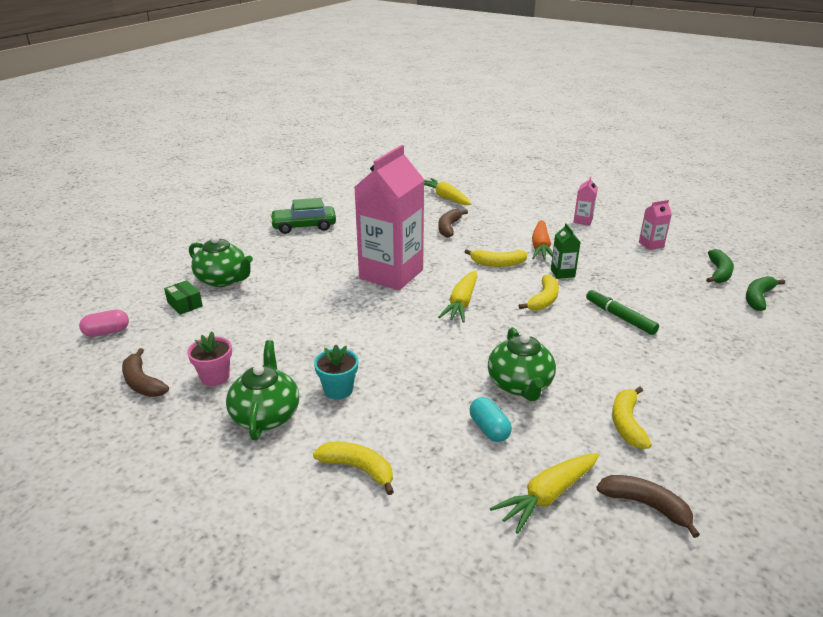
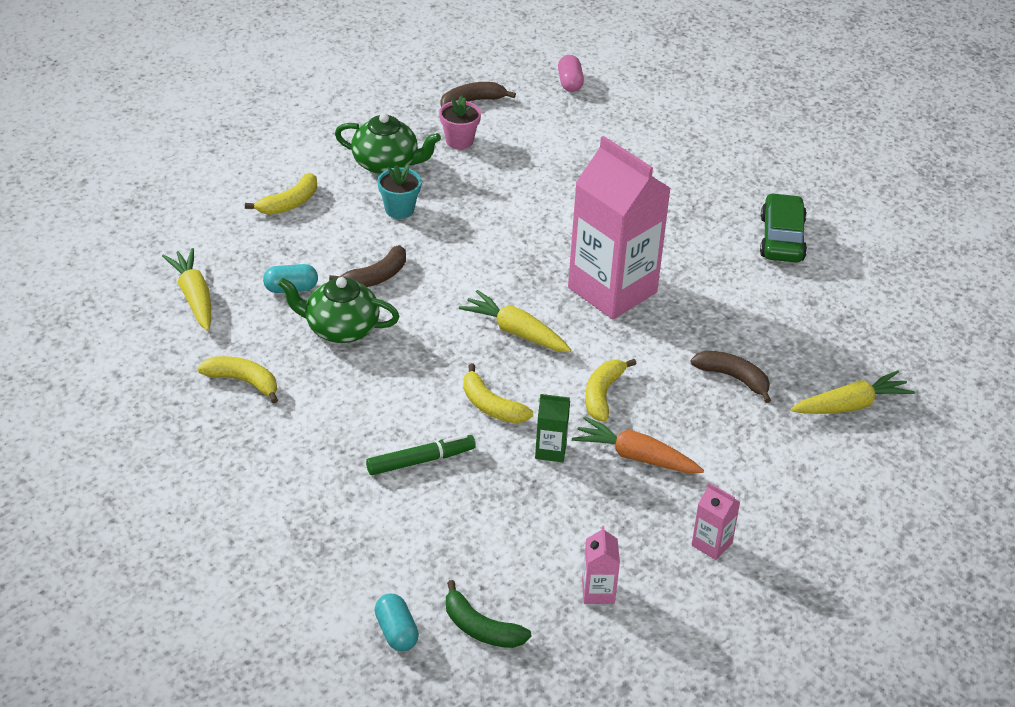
camera: 105 degrees right, 10 degrees up
(185, 304) = (605, 130): green box -> none
(223, 280) = (650, 159): green teapot -> none
(645, 505) = (148, 349): brown banana -> brown banana (376, 277)
(758, 298) = (396, 632): green banana -> turquoise capsule

